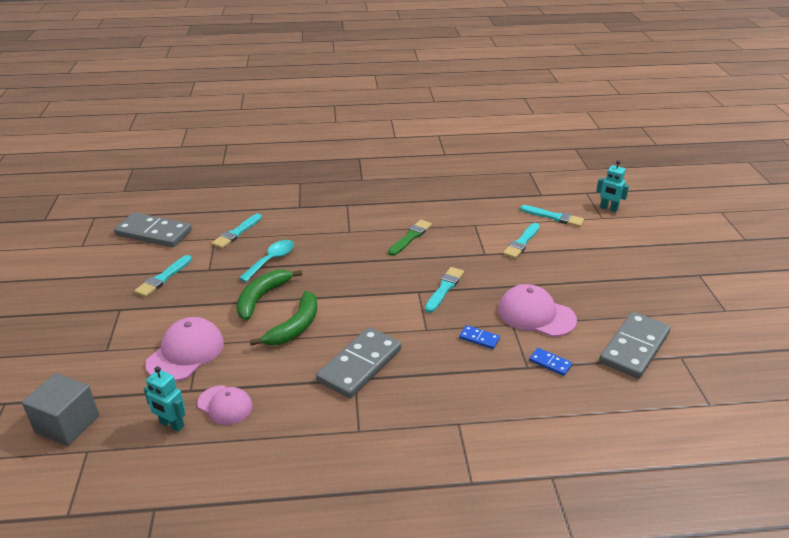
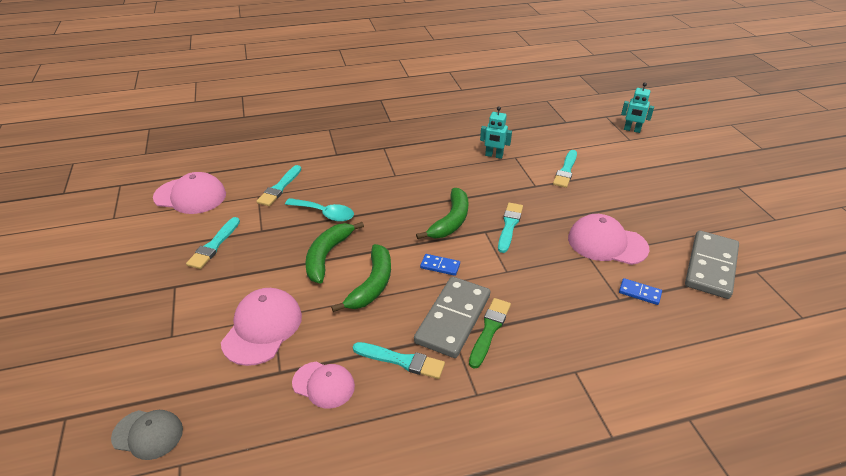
camera: 10 degrees left, 5 degrees up
(67, 424) = (148, 434): grey cube -> grey cap
(154, 233) = (190, 196): grey domino -> pink cap
(171, 425) = (270, 417): turquoise robot -> turquoise robot (494, 156)
(271, 260) = (325, 214): turquoise spoon -> turquoise spoon turned 90 degrees clockwise
(388, 279) = (450, 221): none -> green banana
(410, 237) = (458, 175): green brush -> green brush (489, 330)
(479, 338) = (562, 275): blue domino -> blue domino (440, 266)
(554, 217) = (586, 142): turquoise brush -> turquoise brush (402, 361)

